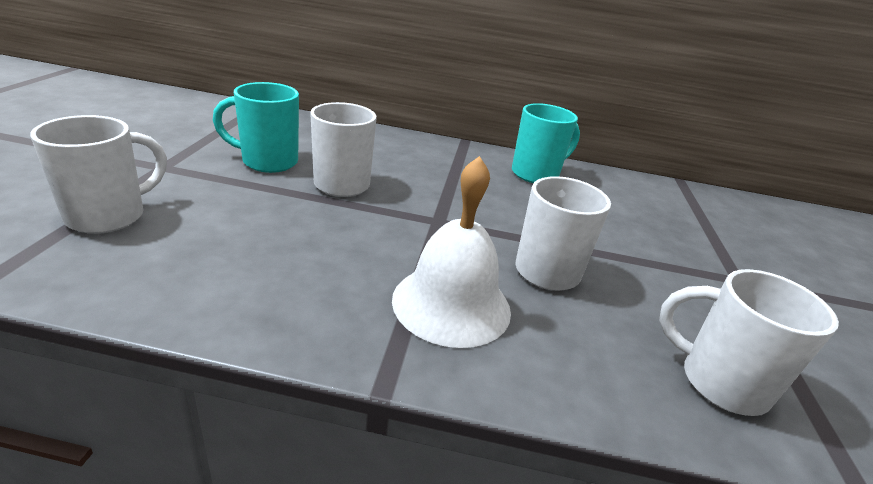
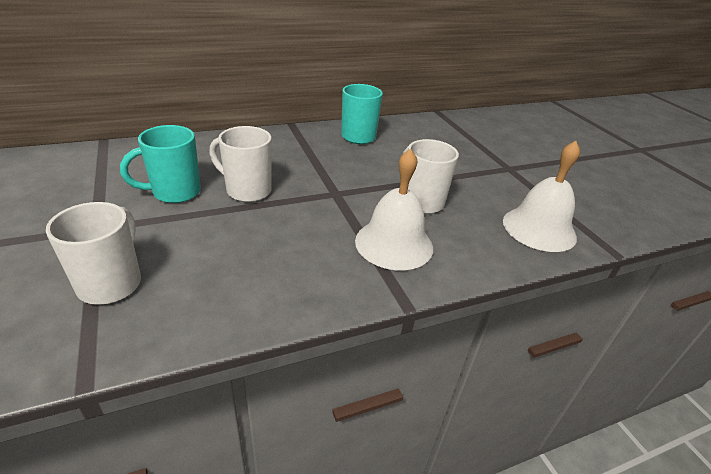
camera: 30 degrees left, 5 degrees up
(720, 382) = (539, 228): white mug -> white bell

